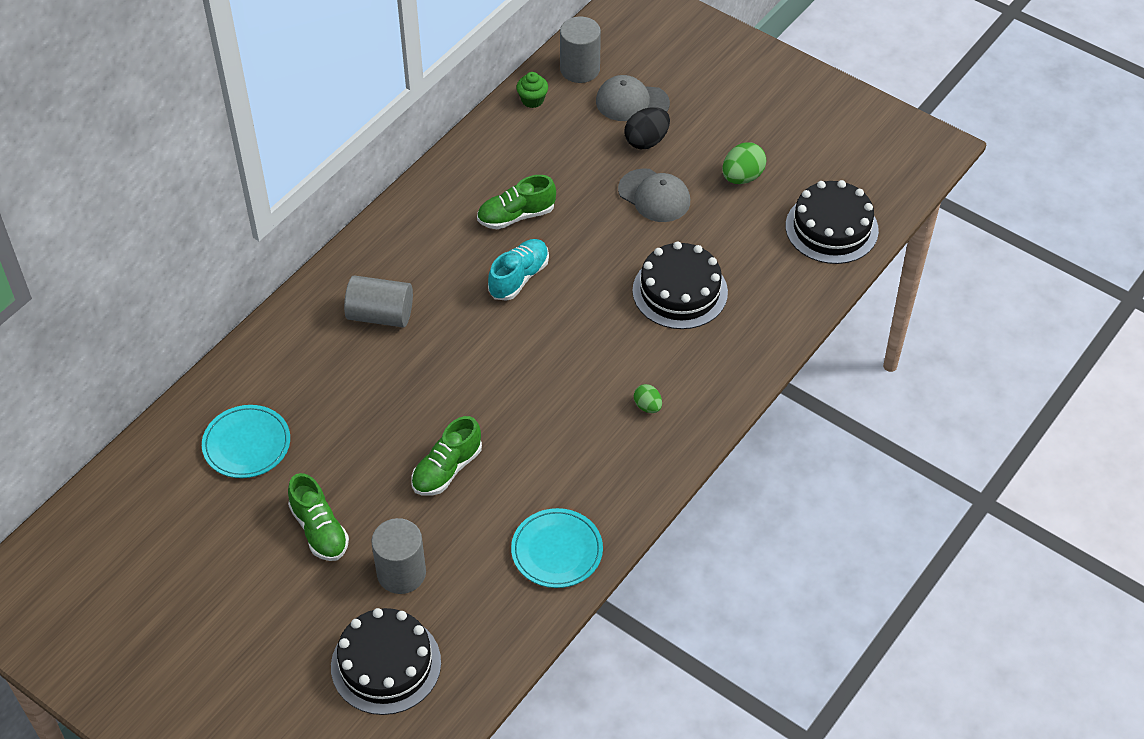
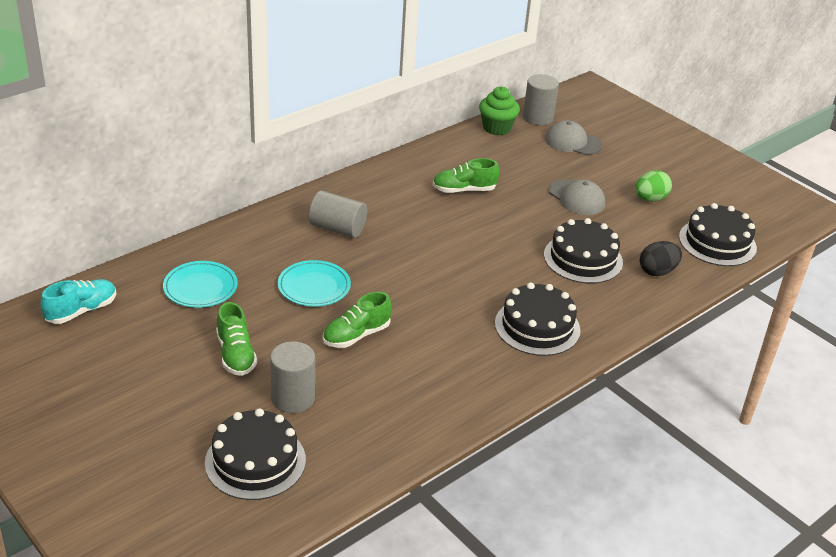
camera: 10 degrees right, 15 degrees down
(519, 278) = (454, 226): turquoise shoe -> turquoise shoe (81, 311)
(532, 100) = (497, 128): green cupcake -> green cupcake, size x1.63
(557, 551) = (431, 410): turquoise plate -> turquoise plate (314, 286)
(646, 141) = (578, 165): black egg -> black egg (657, 271)
(647, 406) = (537, 326): green egg -> black cake

